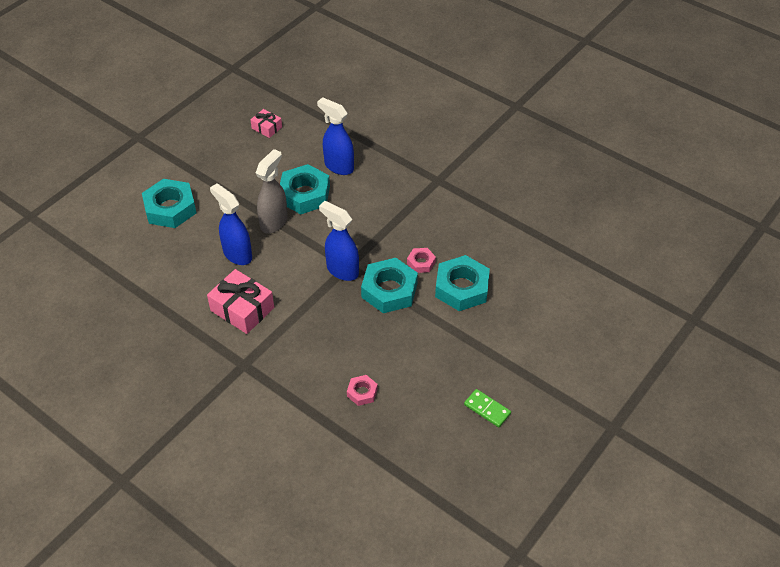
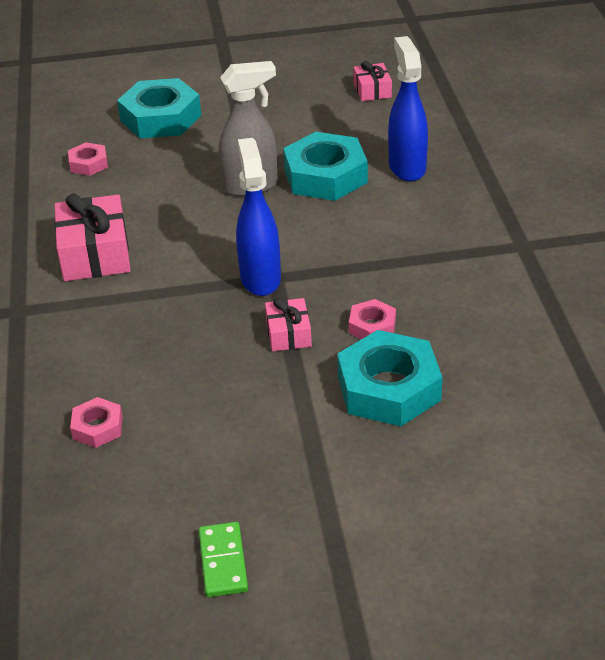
camera: 45 degrees right, 10 degrees down
(167, 260) = (88, 164): none -> pink nut
(237, 254) = (166, 197): blue spray bottle -> none
(389, 290) = (288, 334): turquoise nut -> pink gift

